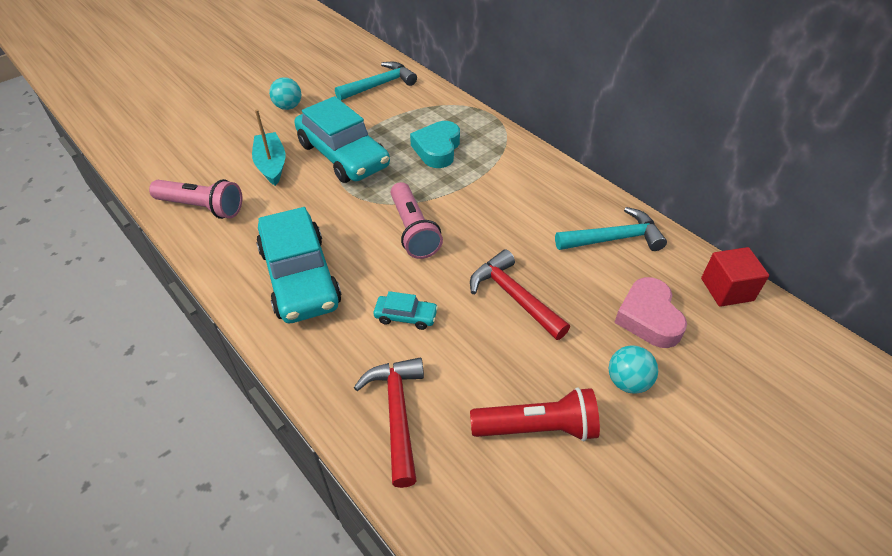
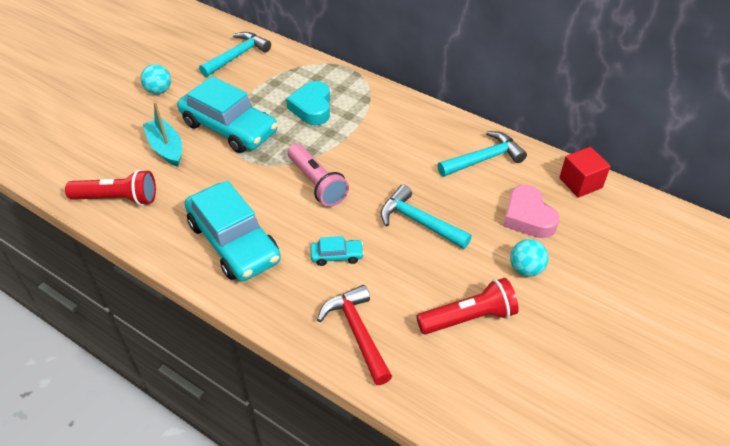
camera: 15 degrees left, 0 degrees up
(202, 207) = (117, 199): pink flashlight -> red flashlight
(513, 296) = (418, 222): red hammer -> turquoise hammer

